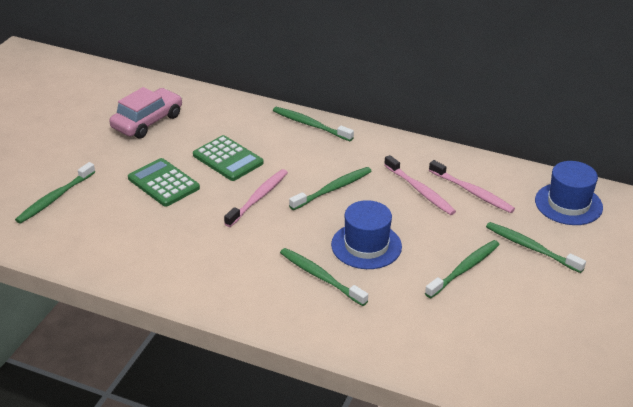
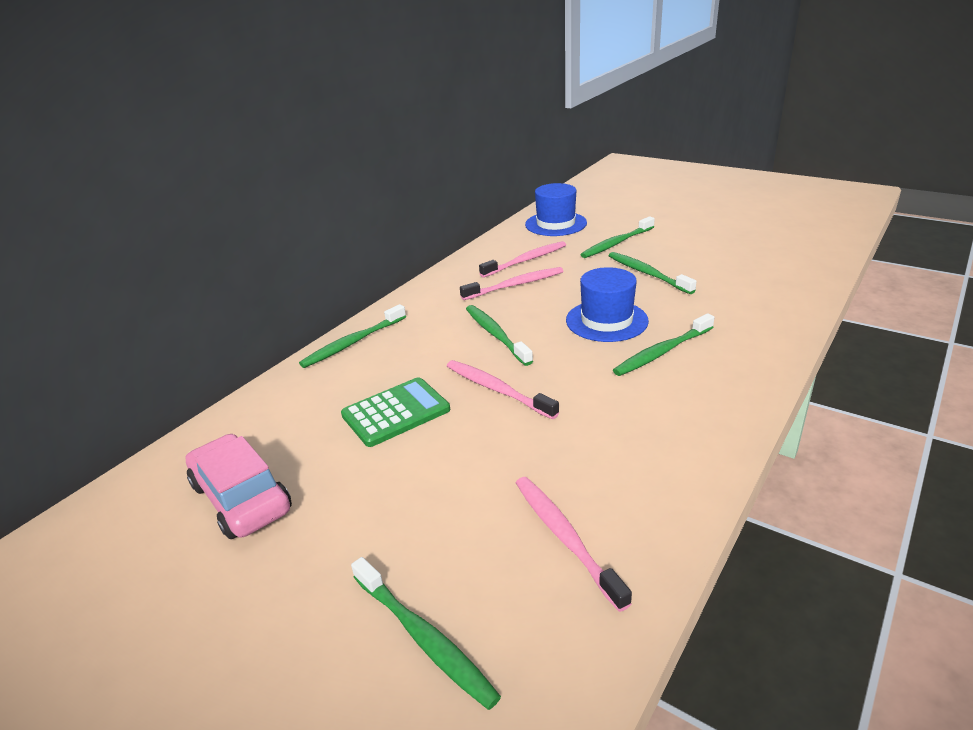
camera: 75 degrees left, 5 degrees down
(118, 237) = (565, 537): none -> pink toothbrush
(163, 183) = (430, 480): green calculator -> none

